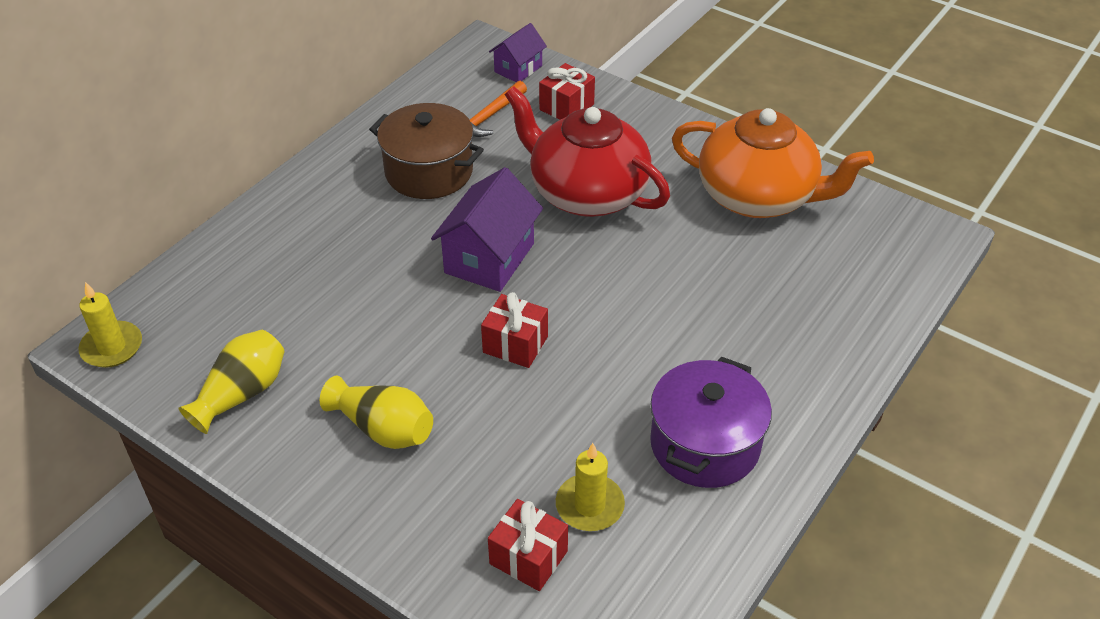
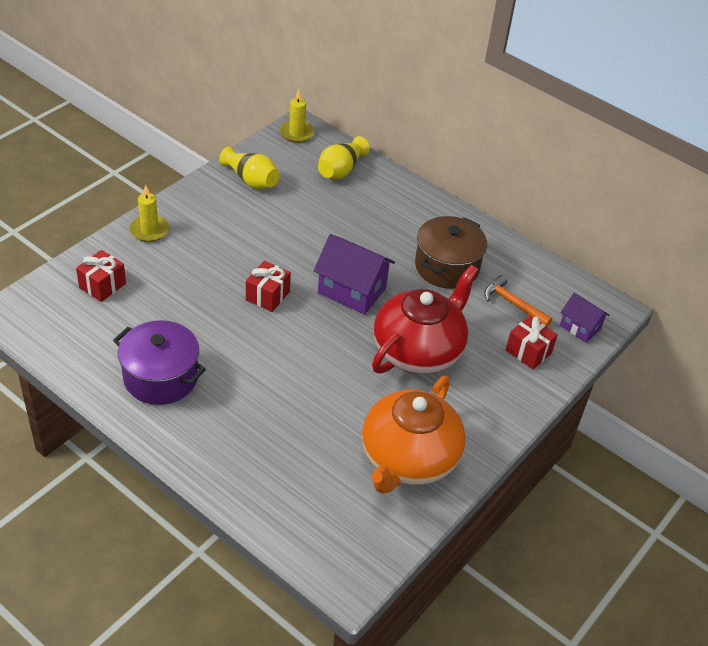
camera: 90 degrees right, 0 degrees up
(383, 428) = (211, 233): yellow vase -> yellow vase (341, 170)
(589, 505) = (130, 315): yellow candle -> yellow candle (149, 230)

